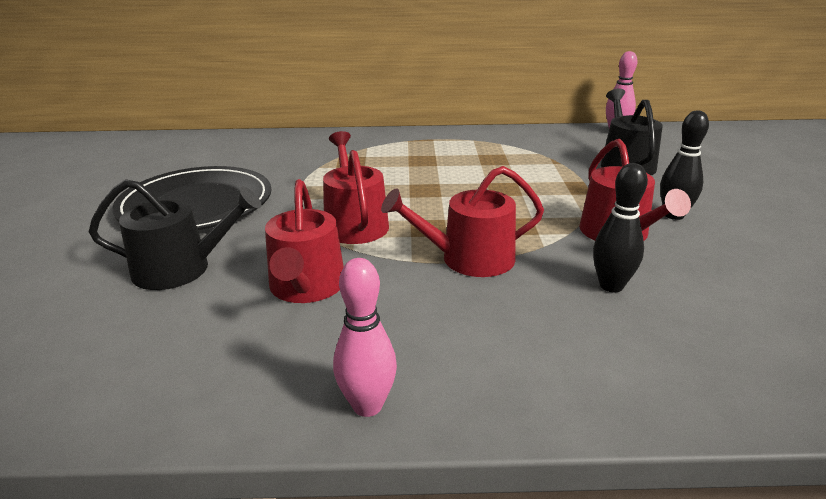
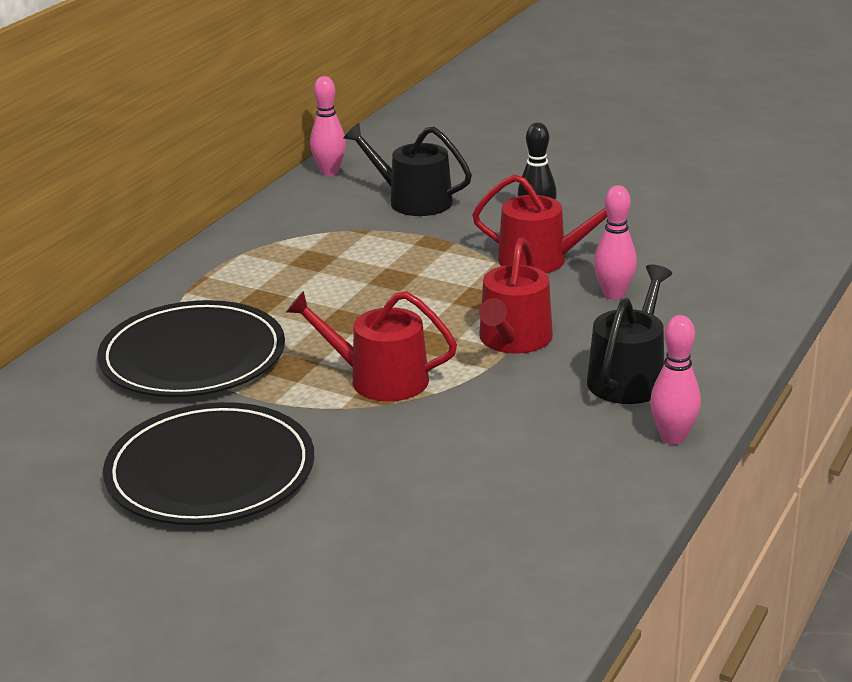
camera: 60 degrees left, 0 degrees up
(181, 268) = (374, 498): black watering can -> black watering can (629, 377)
(306, 287) = (483, 432): red watering can -> none
(333, 162) = (193, 356): none -> black plate
(611, 286) = (614, 294): black bowling pin -> pink bowling pin

